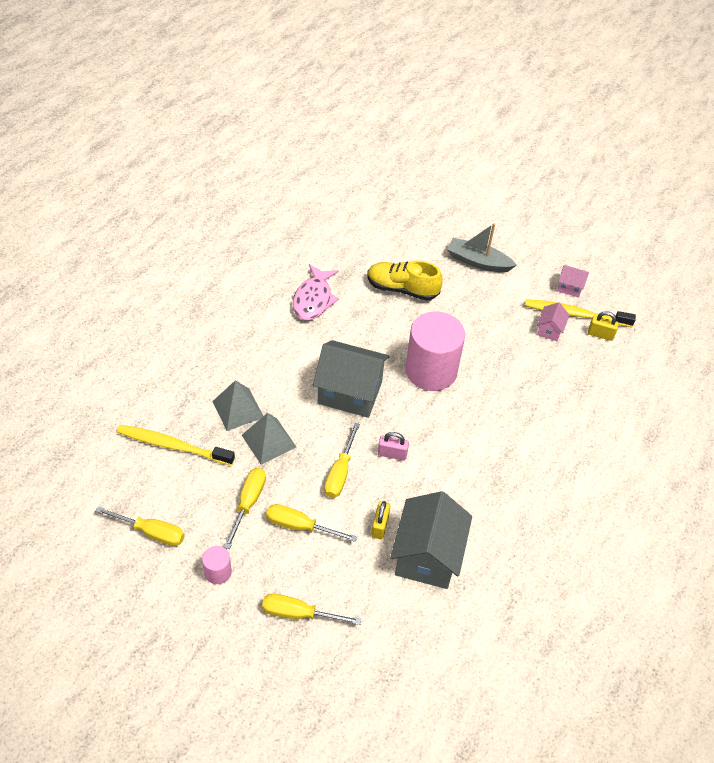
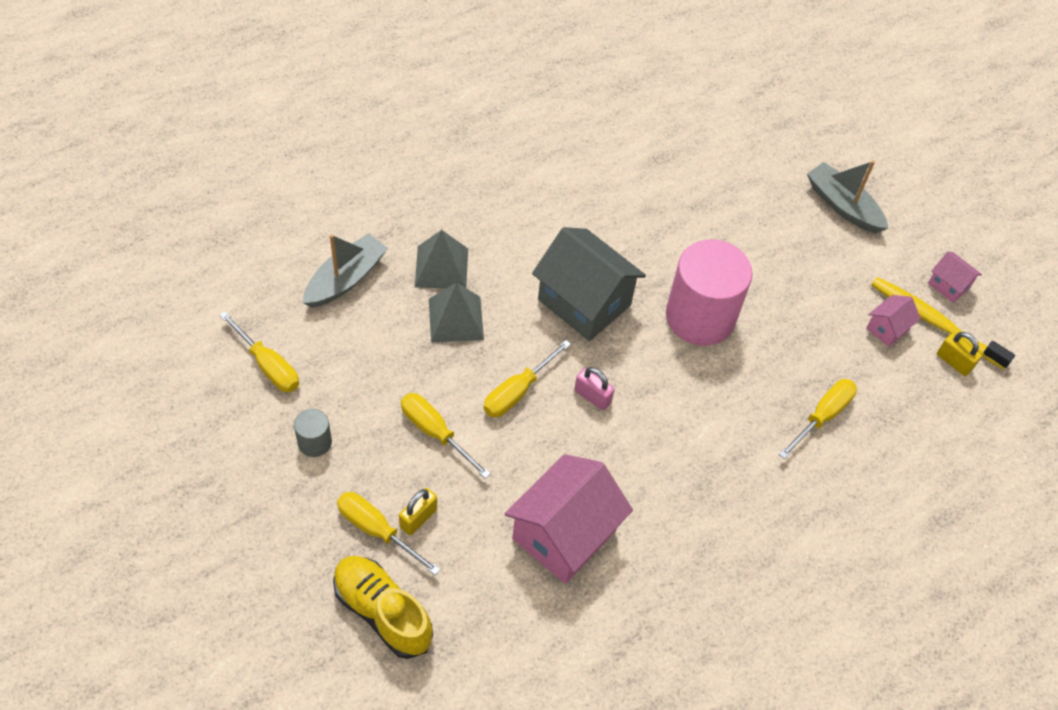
camera: 25 degrees right, 5 degrees up
(173, 446) = (346, 279): yellow toothbrush -> grey boat
(218, 572) = (315, 442): pink cylinder -> grey cylinder
(248, 503) = (392, 380): yellow screwdriver -> yellow screwdriver (822, 416)
(313, 299) = (605, 173): pink fish -> none
(380, 526) = (528, 474): yellow padlock -> yellow padlock (418, 518)
(402, 289) = (723, 202): yellow shoe -> yellow shoe (382, 612)
(427, 556) = (564, 534): grey house -> pink house

